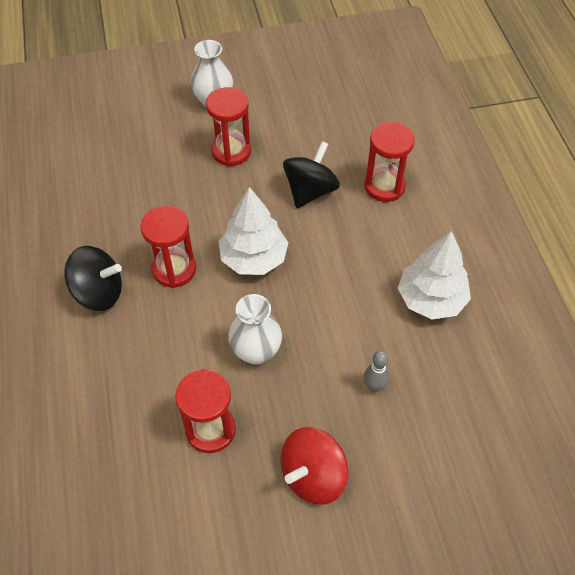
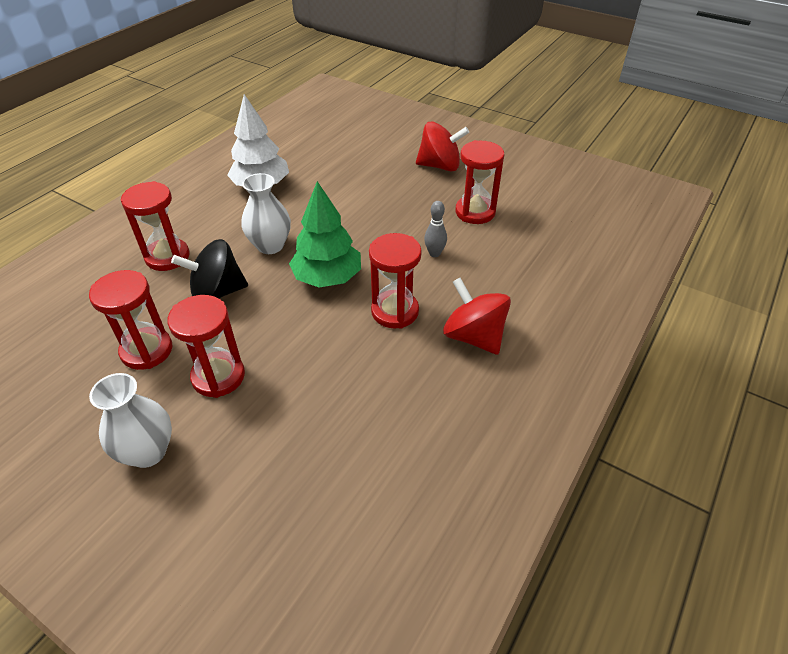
camera: 135 degrees left, 10 degrees down
(98, 293) = (474, 336): black spinning top -> red spinning top
(254, 258) = (327, 278): white tree -> green tree
(256, 351) = (400, 228): white vase -> white vase (270, 245)
(292, 133) = (147, 350): none -> red hourglass
(374, 387) = (357, 174): grey bowling pin -> grey bowling pin (434, 253)

